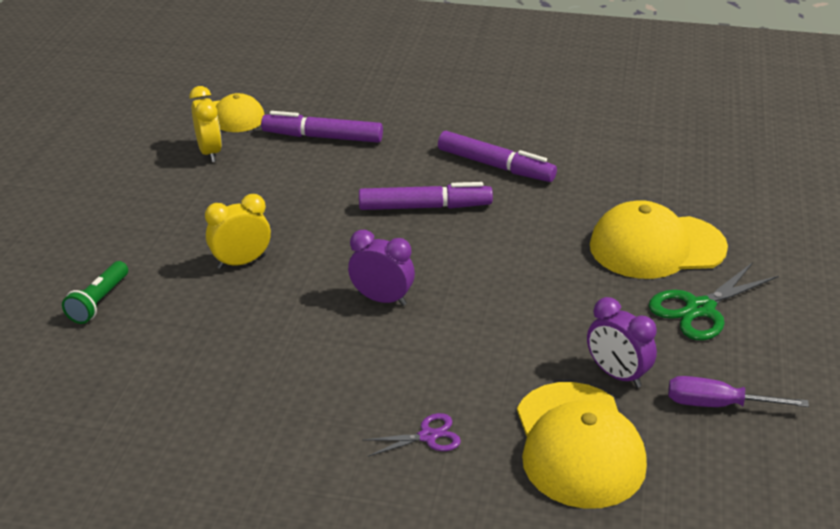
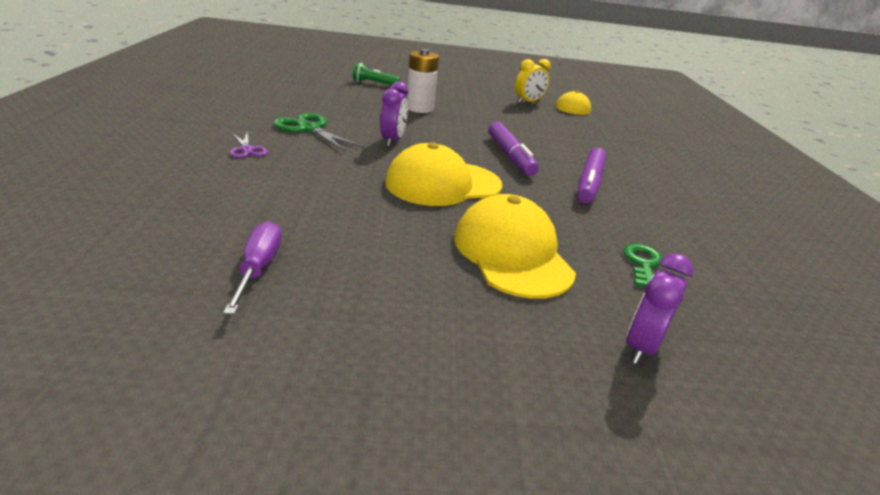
camera: 75 degrees right, 5 degrees down
(241, 262) = (419, 108): yellow clock -> white battery
(323, 137) = (573, 128): purple marker -> none
(578, 445) = (222, 198): yellow cap -> yellow cap (443, 184)
(617, 375) = (307, 219): purple clock -> purple clock (641, 346)
(658, 178) = (642, 264): none -> green key
(700, 309) = (413, 271): green scissors -> green scissors (309, 129)

